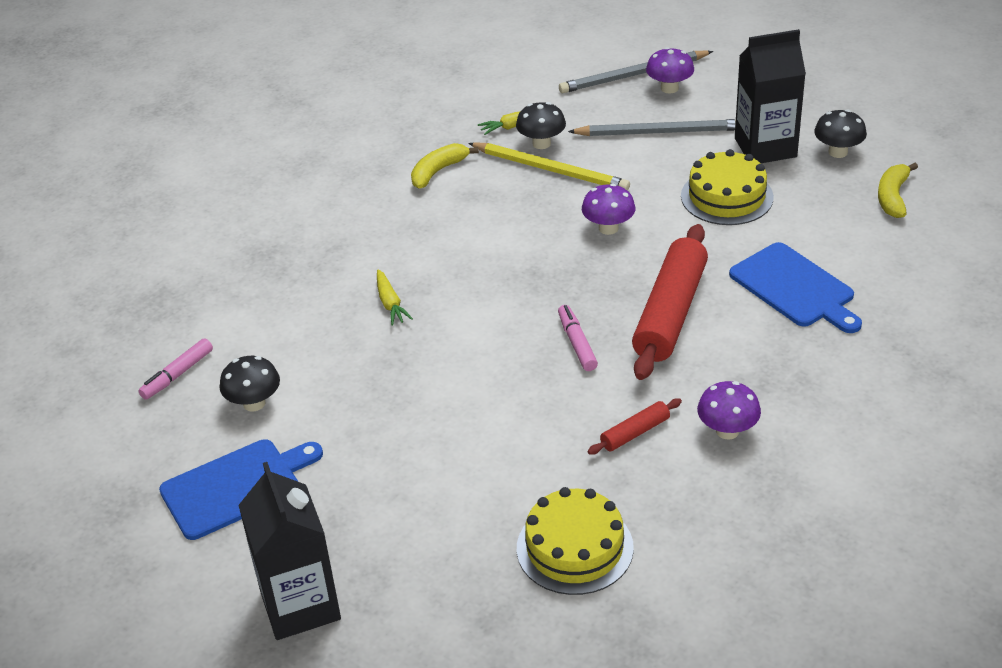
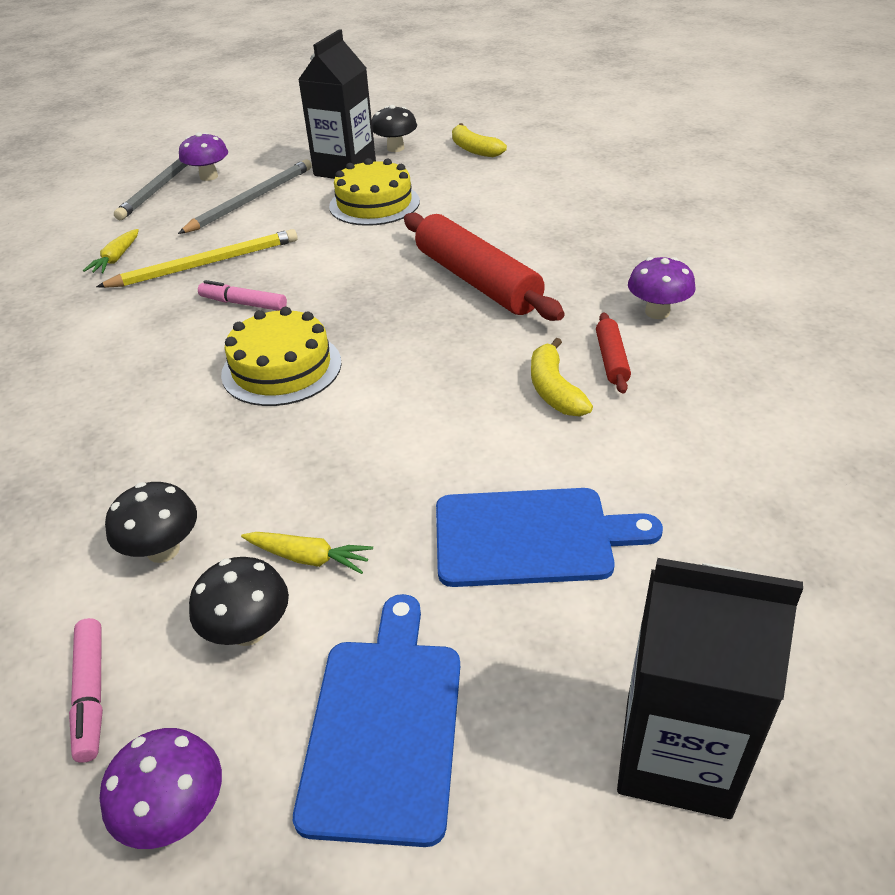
camera: 55 degrees left, 0 degrees up
(390, 303) = (237, 435): yellow carrot -> yellow carrot (309, 558)
(438, 171) = (97, 322): yellow banana -> yellow banana (554, 390)
(541, 143) = (164, 255): black mushroom -> black mushroom (163, 550)
(574, 548) = (743, 461): yellow cake -> yellow cake (281, 368)
(577, 343) = (453, 342): pink marker -> pink marker (243, 303)
(608, 228) = (327, 267): purple mushroom -> purple mushroom (176, 813)
(795, 288) = (520, 219): blue cutting board -> blue cutting board (531, 537)

